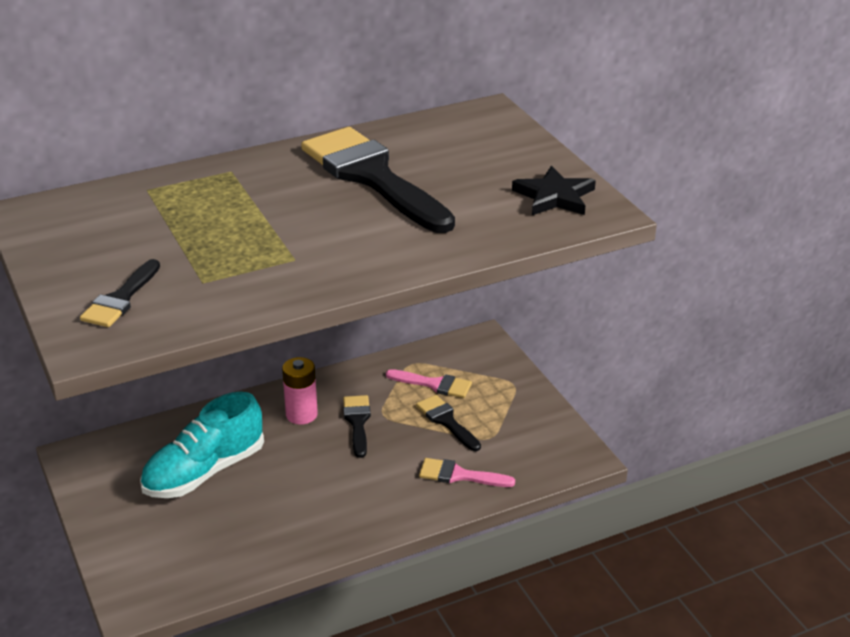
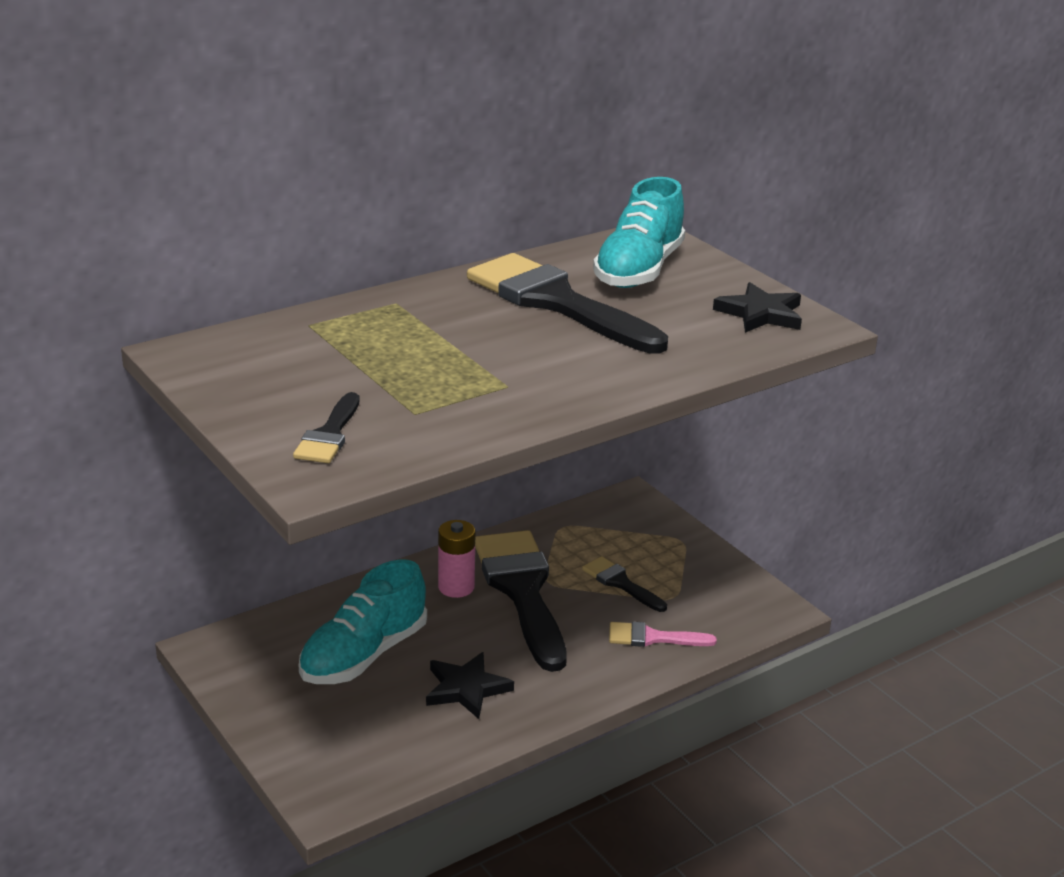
camera: 10 degrees left, 5 degrees down
(282, 510) = (466, 689): none -> black star
(357, 422) = (522, 591): black brush -> black brush, size x2.11
(434, 384) = (595, 546): pink brush -> none
(460, 147) = (638, 270): none -> turquoise shoe

